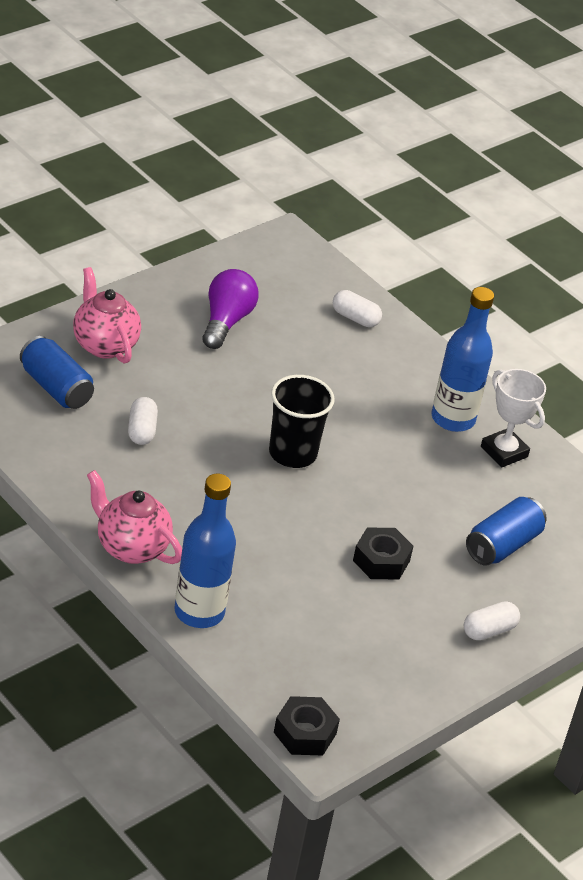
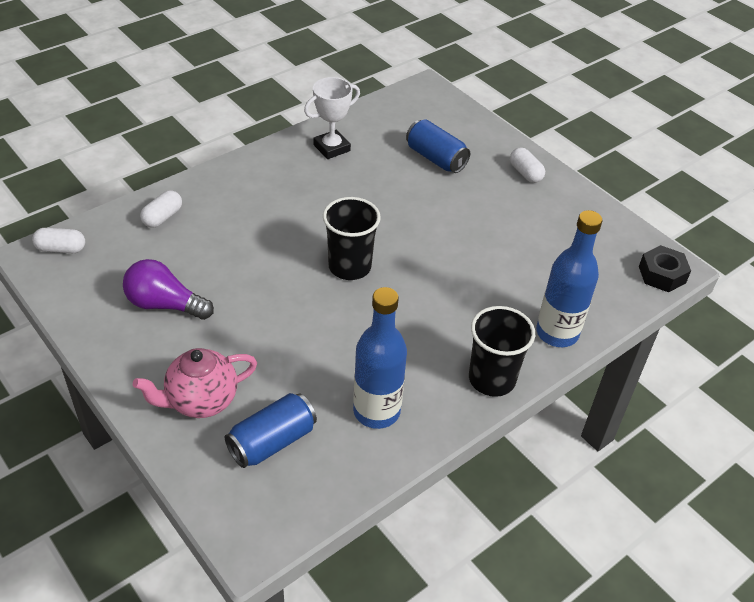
camera: 85 degrees left, 5 degrees up
(130, 547) = (492, 379): pink teapot -> black cup
(141, 430) = (331, 370): white capsule -> white capsule (61, 249)
(381, 560) = (468, 222): black nut -> none
(453, 419) = (295, 171): blue bottle -> blue bottle (376, 411)

